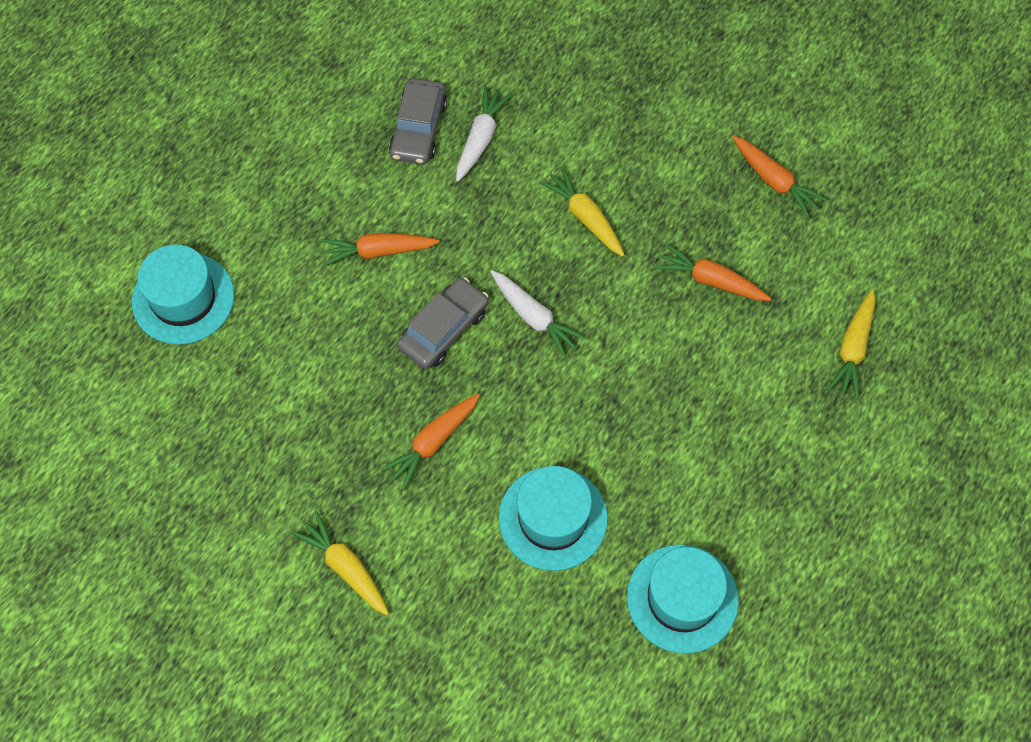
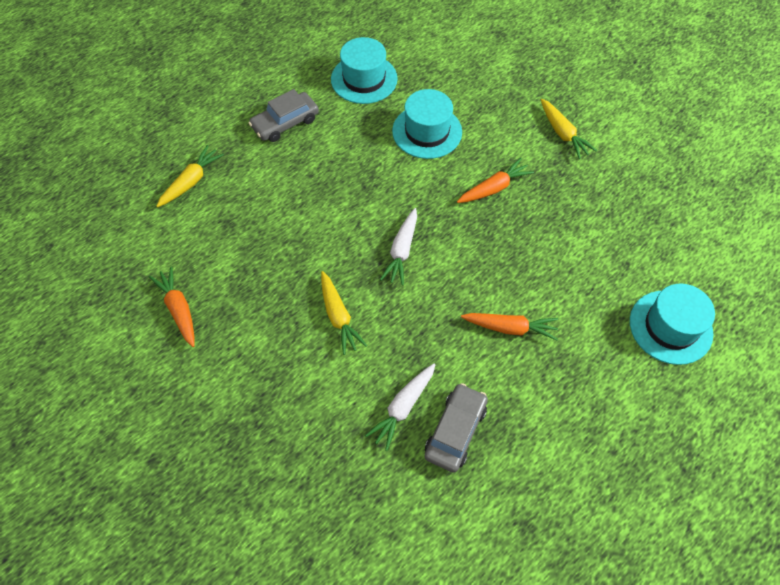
camera: 165 degrees left, 5 degrees down
(444, 329) = (470, 258): grey car -> grey car (285, 123)
(534, 317) = (402, 251): white carrot -> white carrot turned 135 degrees counterclockwise
(710, 280) = (264, 247): orange carrot -> none

